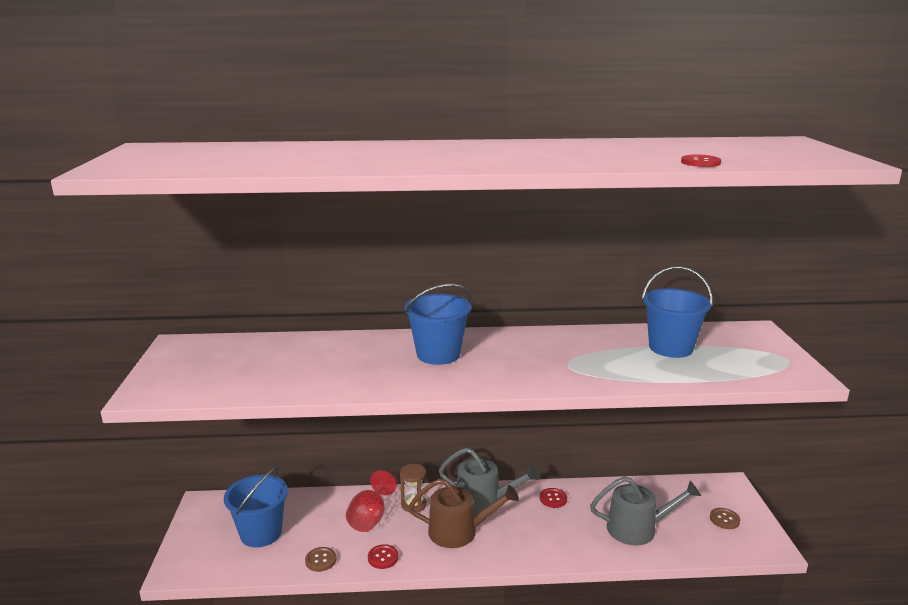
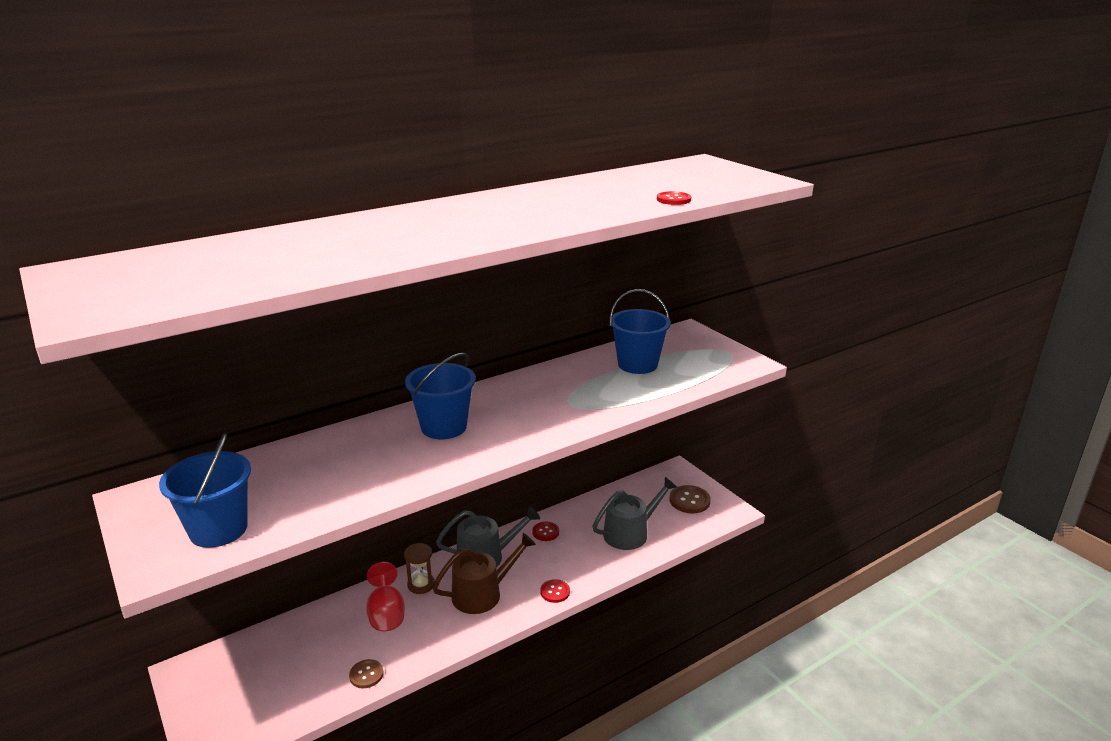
camera: 30 degrees left, 5 degrees up
(261, 533) = (279, 675): blue bucket -> blue bucket (218, 529)
(383, 557) = (427, 646): red button -> red button (555, 592)
(724, 519) = (689, 501): brown button -> brown button, size x1.59

